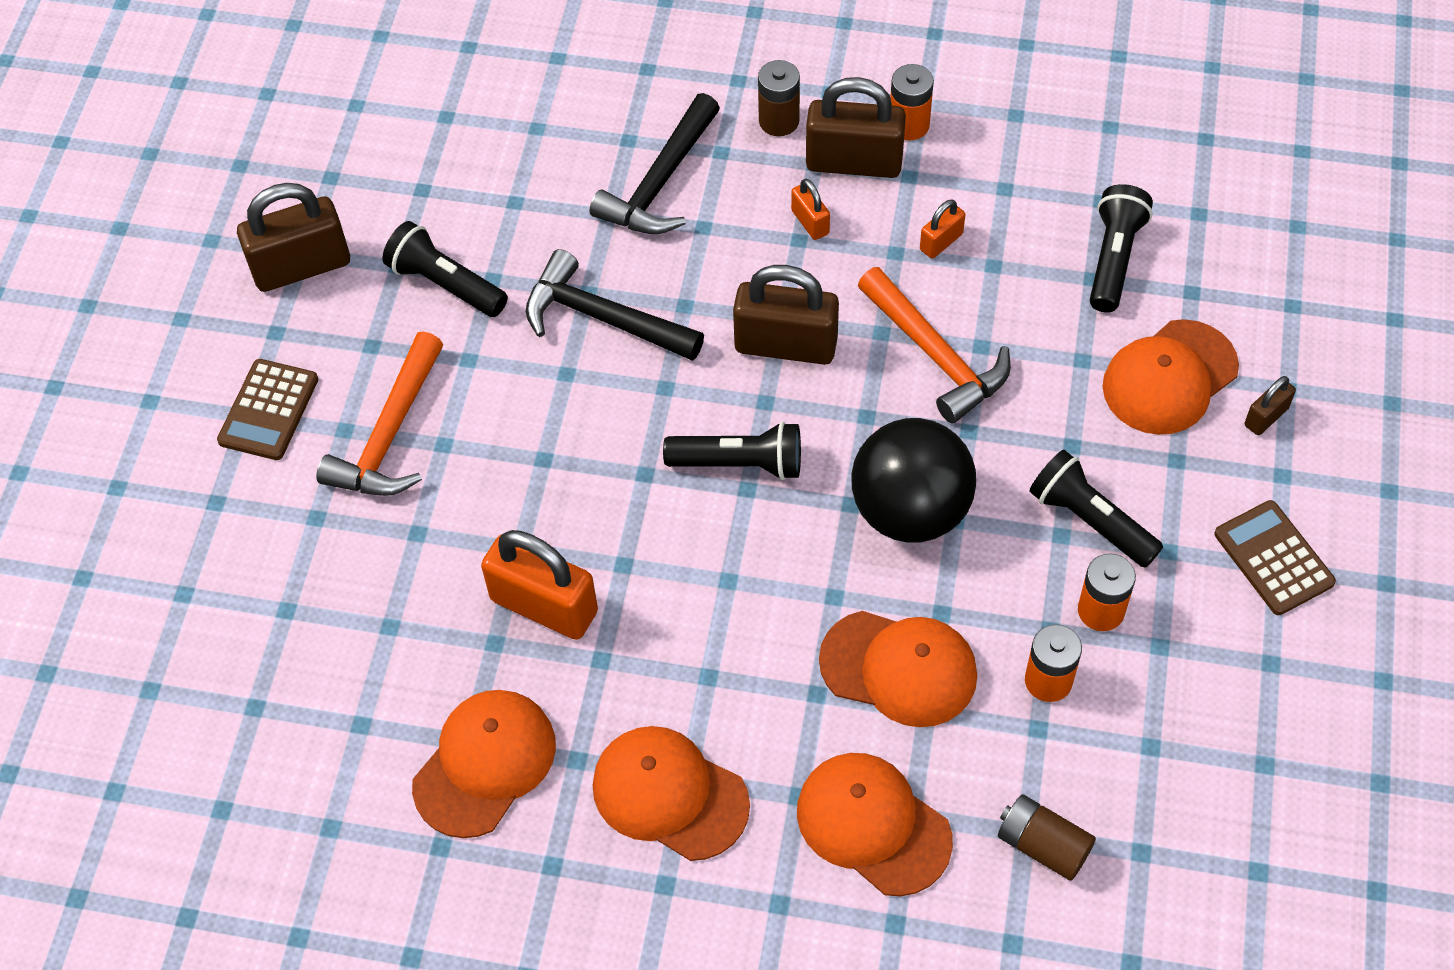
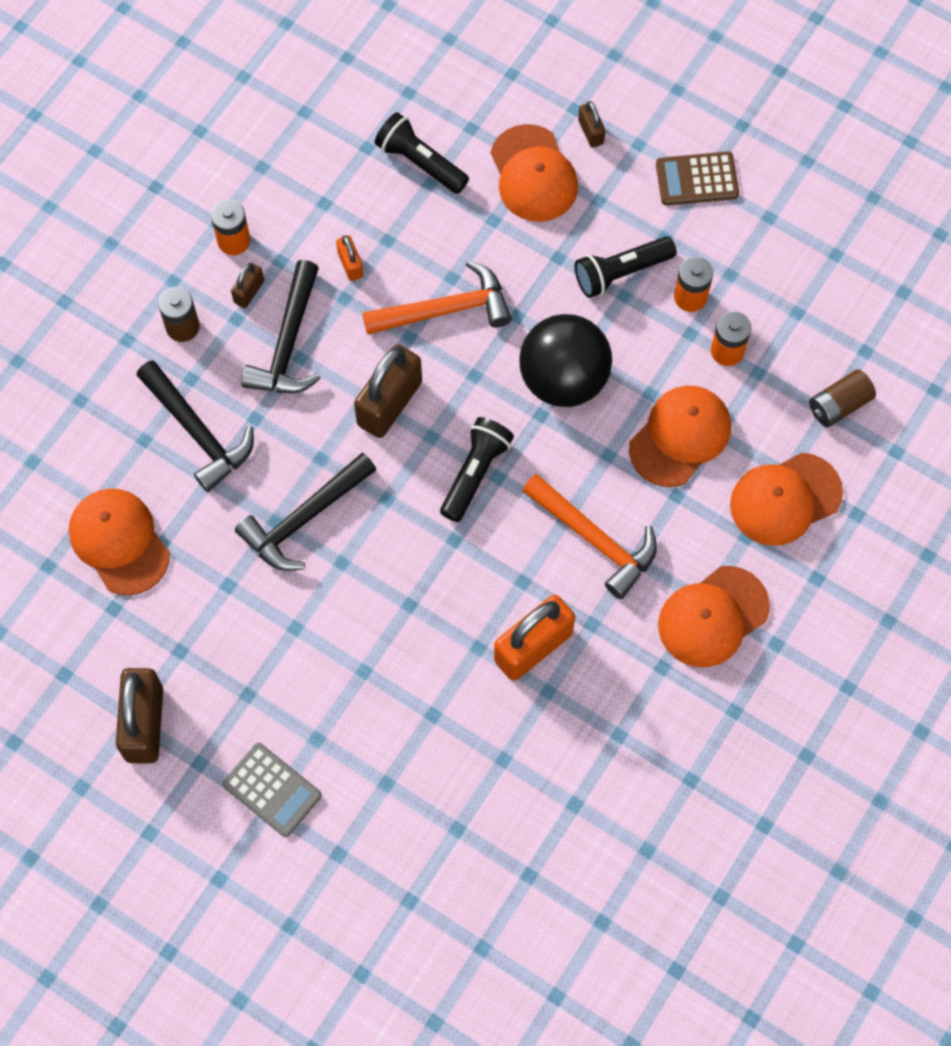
camera: 70 degrees left, 10 degrees up
(268, 410) = (272, 790): brown calculator -> grey calculator
(390, 435) = (337, 707): orange hammer -> orange hammer (595, 540)
(445, 284) = (216, 621): black flashlight -> none
(485, 764) = (641, 729): orange cap -> orange cap (119, 542)
(810, 222) = (288, 343): orange padlock -> black hammer
(854, 162) = (249, 292): brown padlock -> brown padlock, size x0.49

